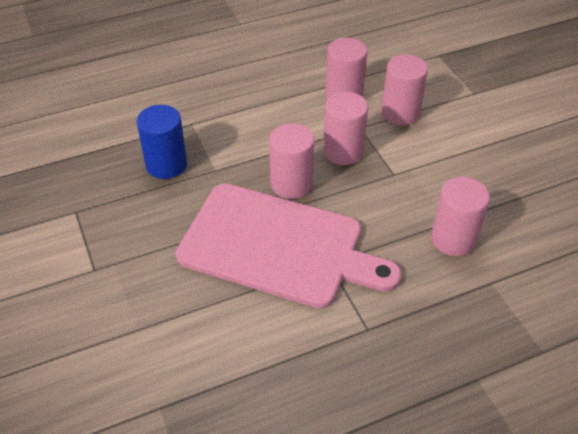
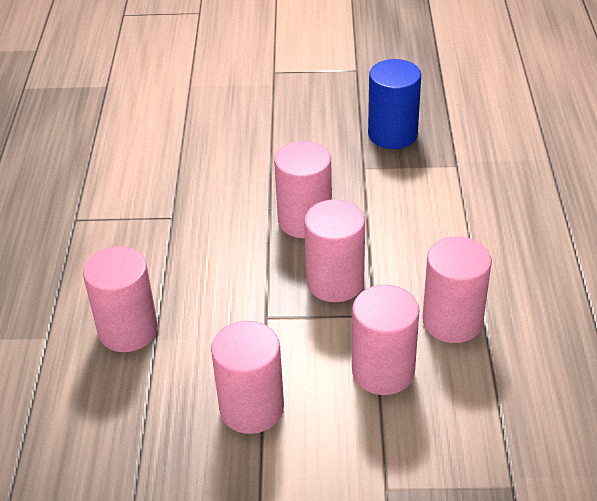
camera: 115 degrees right, 5 degrees down
(278, 246) = (220, 187): pink cutting board -> none
(466, 156) = (251, 408): none -> pink cylinder

